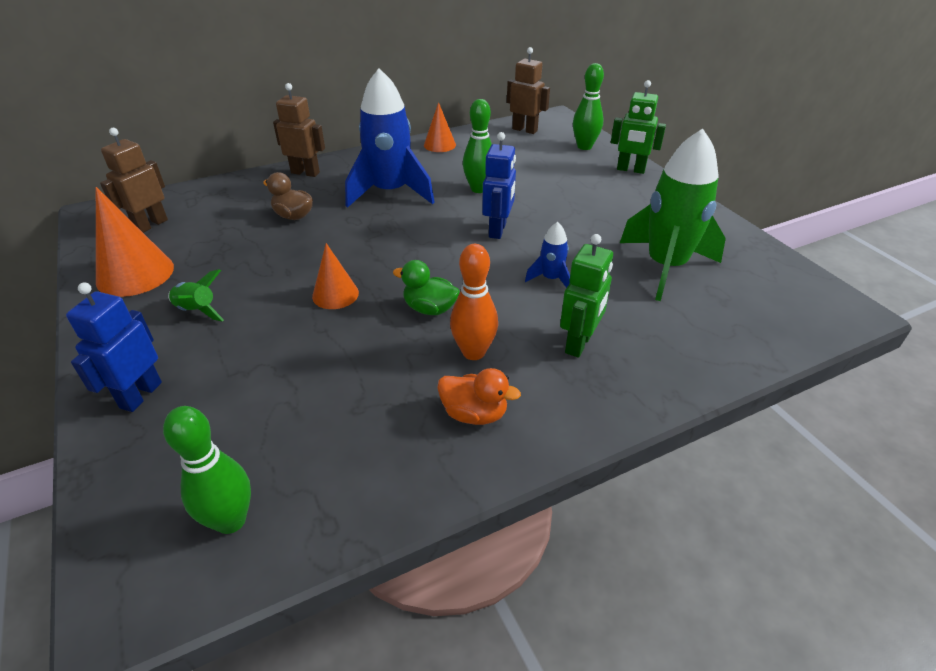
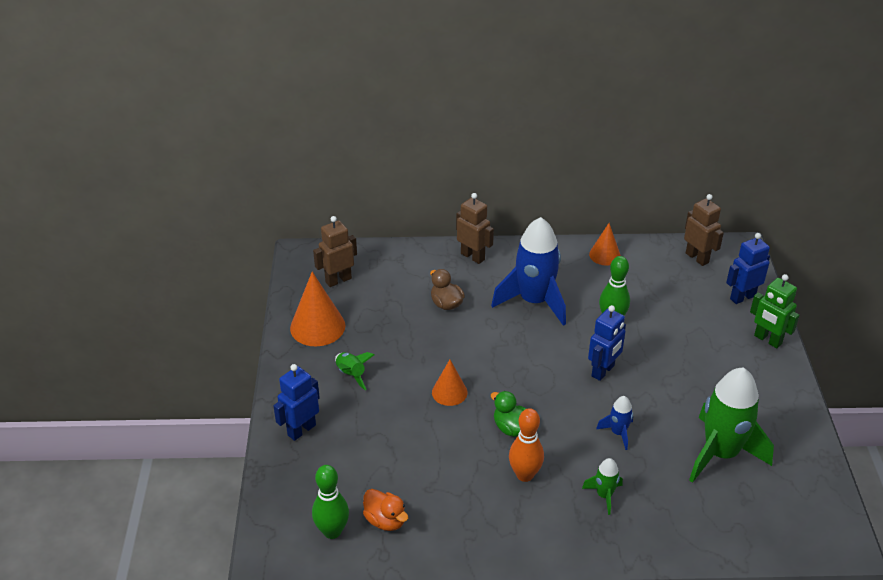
camera: 25 degrees right, 0 degrees up
(474, 414) = (501, 520): orange duck -> orange duck (385, 520)
(579, 344) = (604, 495): green robot -> green rocket
(584, 146) = (742, 297): green bowling pin -> blue robot

